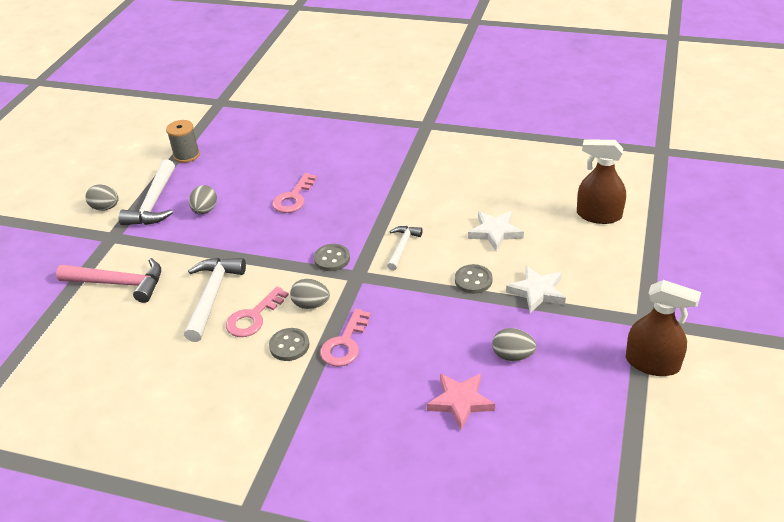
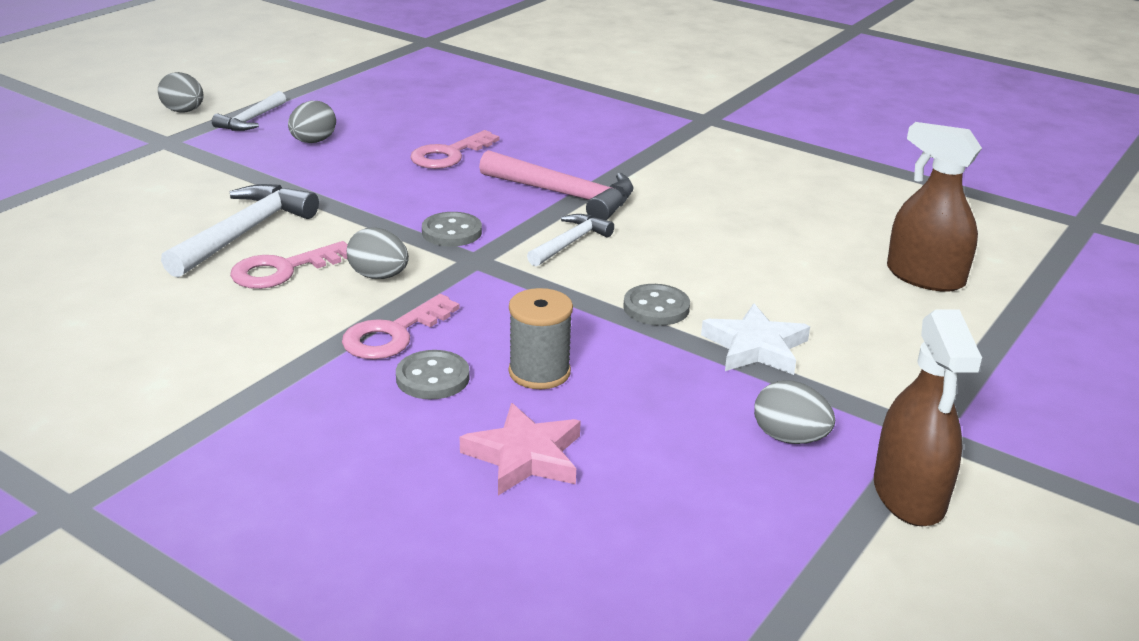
camera: 15 degrees right, 10 degrees down
(119, 283) = (130, 190): pink hammer -> pink hammer (565, 195)
(154, 203) = (251, 120): white hammer -> white hammer, size x0.60
(186, 155) = (336, 83): grey spool -> grey spool (539, 372)
(289, 346) = (307, 315): grey button -> grey button (432, 378)
(495, 232) = (732, 259): white star -> none
(513, 356) = (657, 419): grey egg -> grey egg (789, 438)
(652, 363) = (909, 495): brown spray bottle -> brown spray bottle turned 45 degrees clockwise

